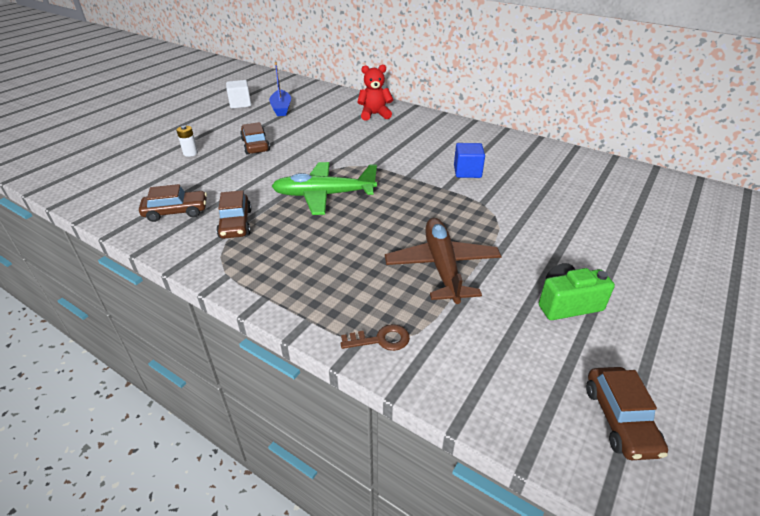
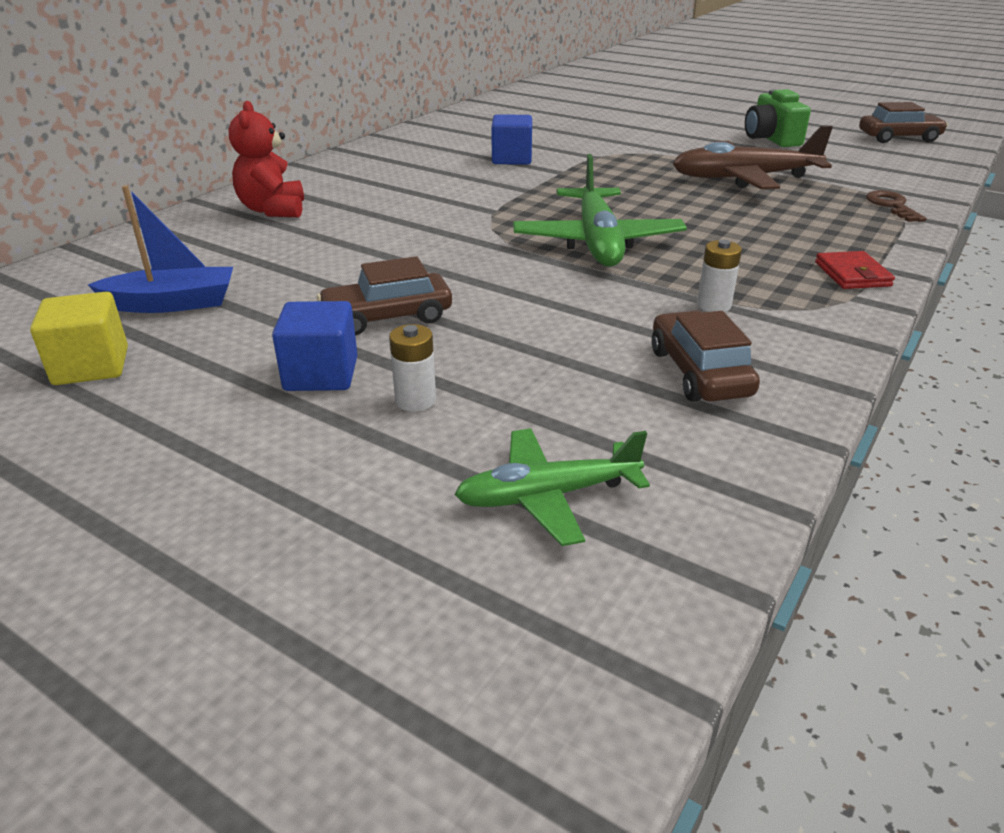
camera: 90 degrees left, 5 degrees down
(122, 175) = (547, 496): none -> green plane
(217, 137) = (321, 374): none -> blue cube
(235, 224) = (713, 305): brown car -> white battery
(240, 104) = (91, 366): white cube -> yellow cube
(257, 282) = (852, 274): none -> red wallet

